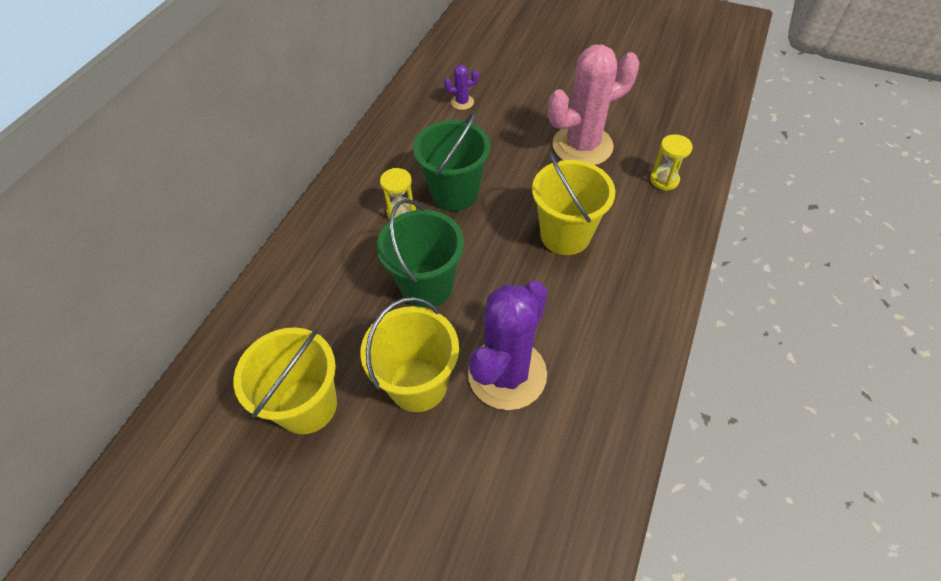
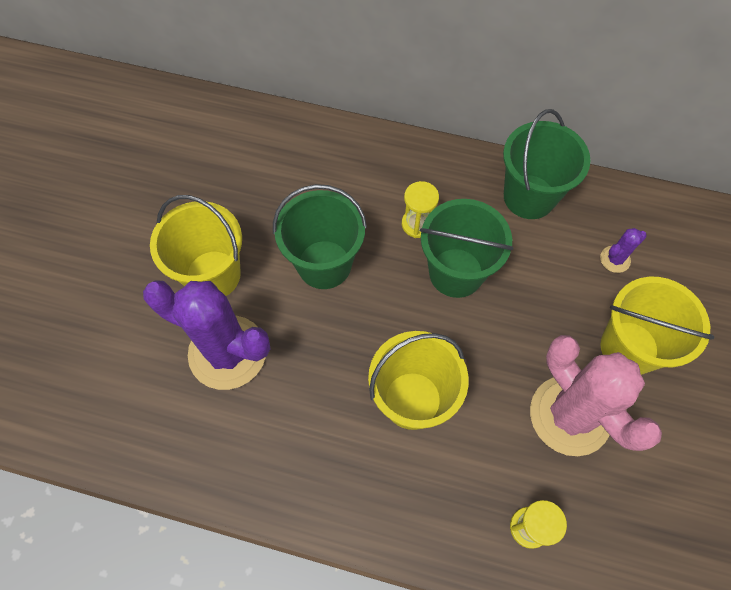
camera: 80 degrees right, 10 degrees up
(307, 405) = (190, 191): yellow bucket -> yellow bucket (629, 348)
(395, 139) = (529, 196): none -> green bucket
(462, 102) = (615, 259): purple cactus -> purple cactus turned 75 degrees clockwise

